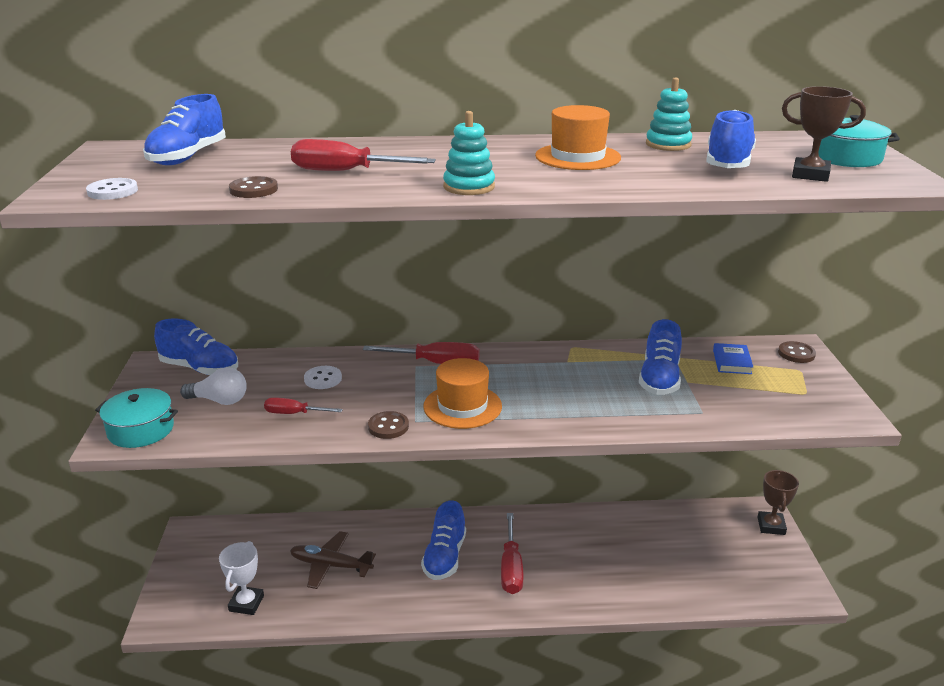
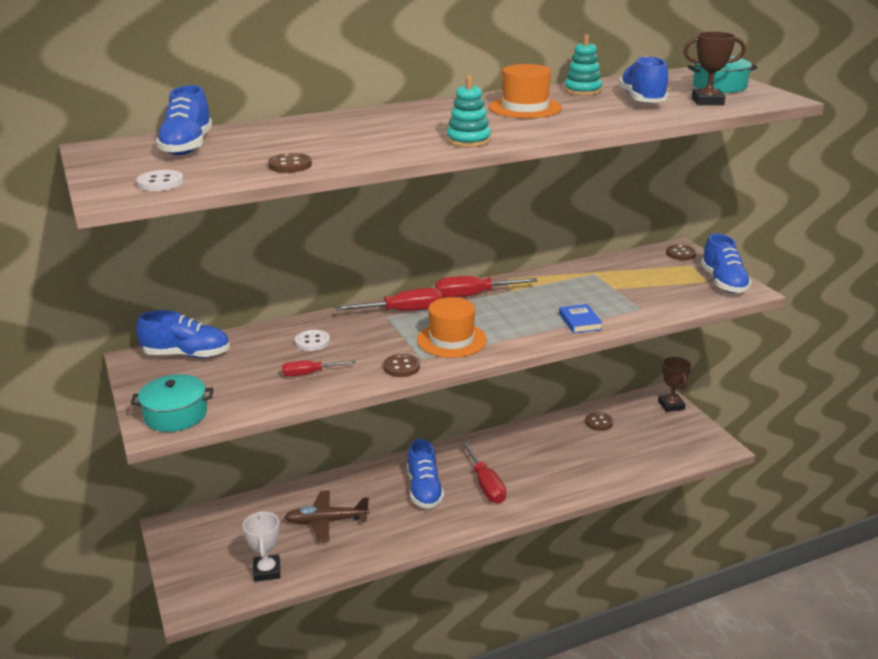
camera: 20 degrees left, 0 degrees up
(219, 400) = (230, 377): white light bulb -> none
(345, 171) = (349, 141): red screwdriver -> red screwdriver (473, 295)
(659, 379) = (592, 290): blue shoe -> blue shoe (723, 282)
(674, 526) = (599, 422): none -> brown button
(732, 362) = (638, 268): blue book -> blue book (580, 322)

